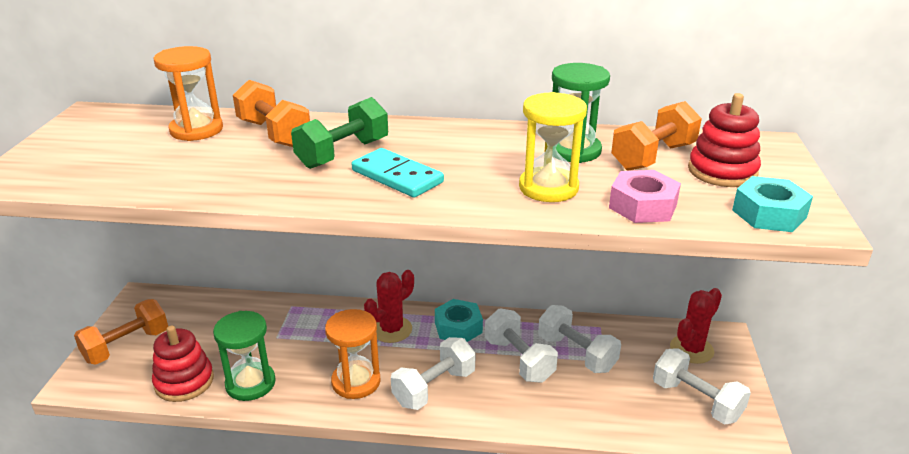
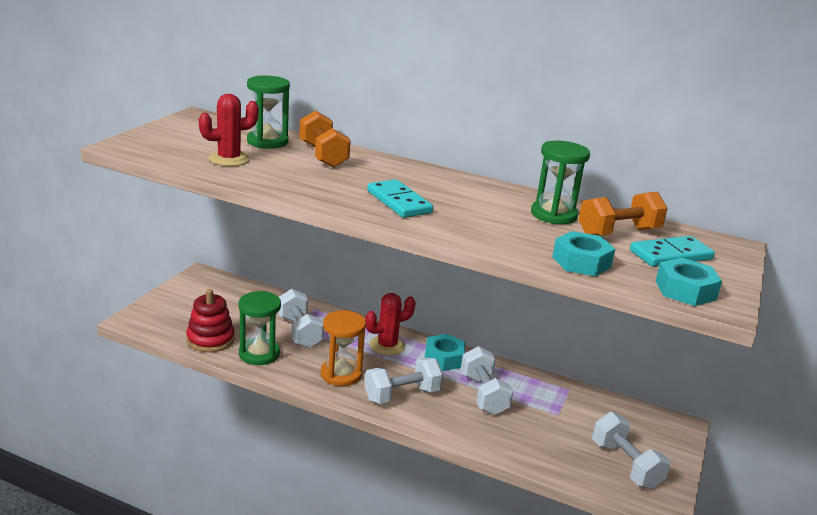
camera: 15 degrees right, 5 degrees down
(126, 346) = (178, 305): orange dumbbell -> none
(196, 130) = (267, 142): orange hourglass -> green hourglass
(343, 154) = (367, 179): green dumbbell -> none
(548, 188) = (513, 234): yellow hourglass -> none
(576, 353) = (536, 403): white dumbbell -> white dumbbell (299, 332)
(643, 206) = (581, 262): pink nut -> turquoise nut
(691, 349) = (644, 427): red cactus -> red cactus (229, 159)
(722, 171) = (670, 255): red stacking toy -> turquoise domino

